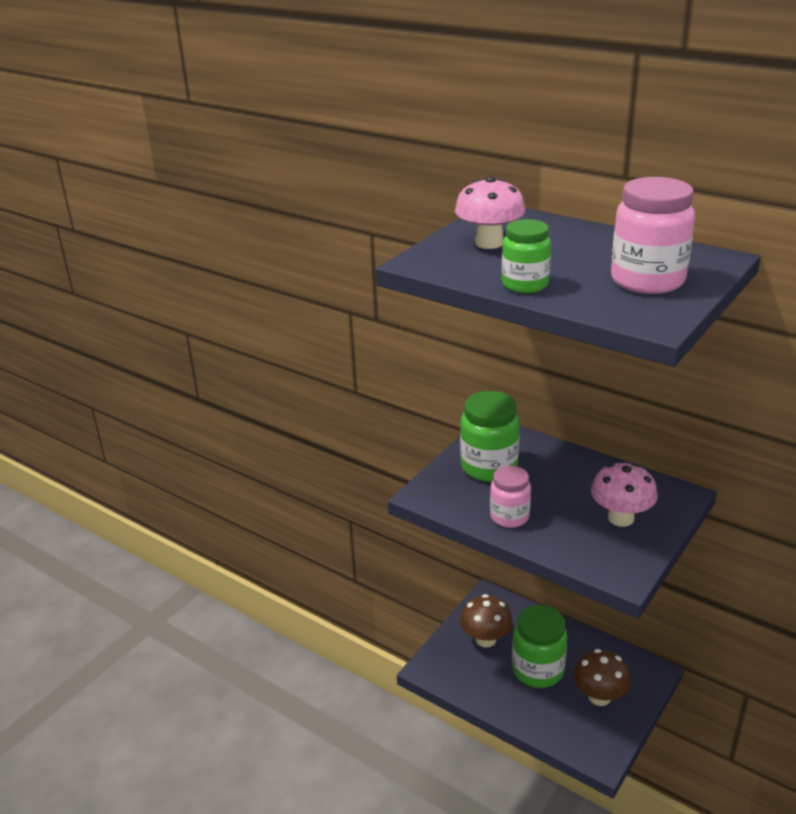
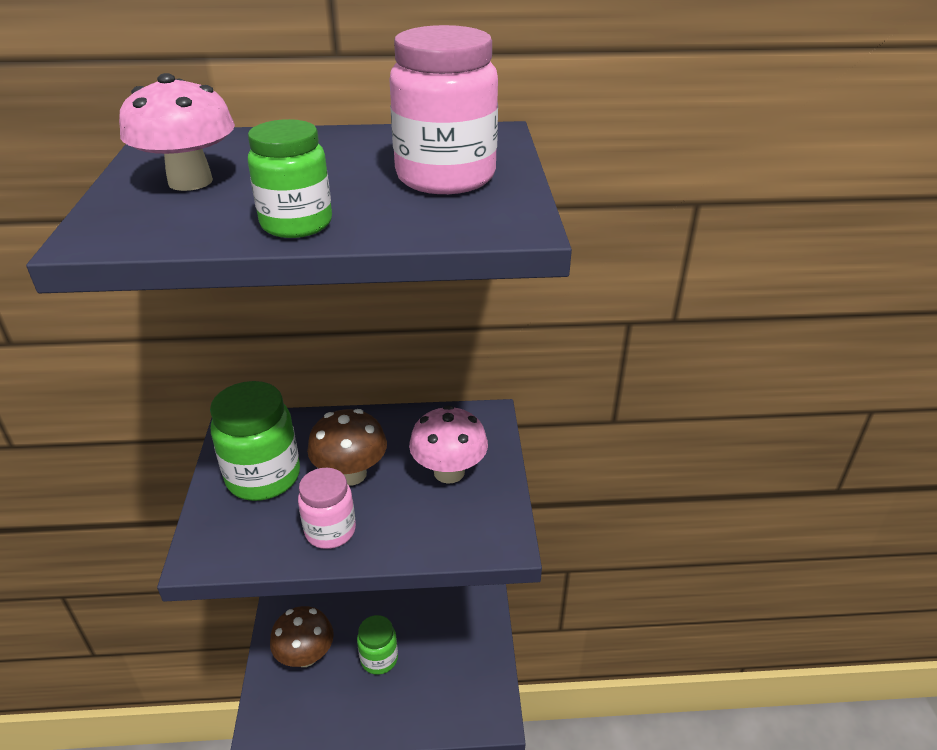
camera: 40 degrees left, 5 degrees up
(538, 670) = (379, 659): green jar -> green jar, size x0.64
(599, 696) = (453, 651): brown mushroom -> brown mushroom (351, 474)

